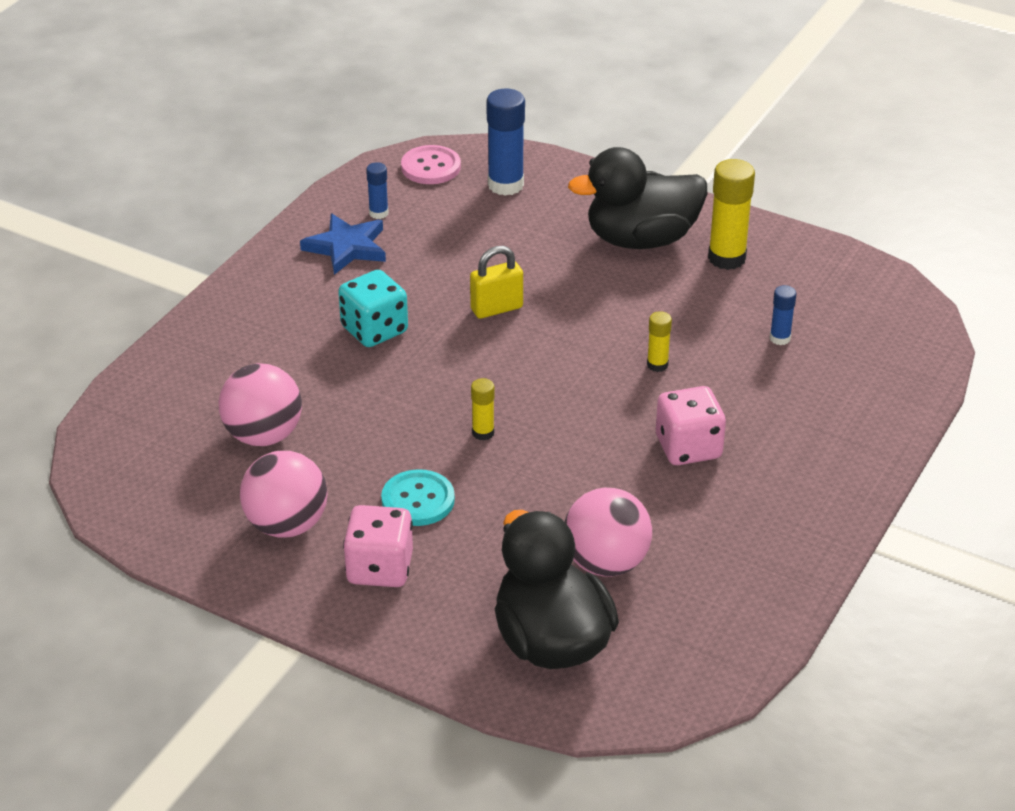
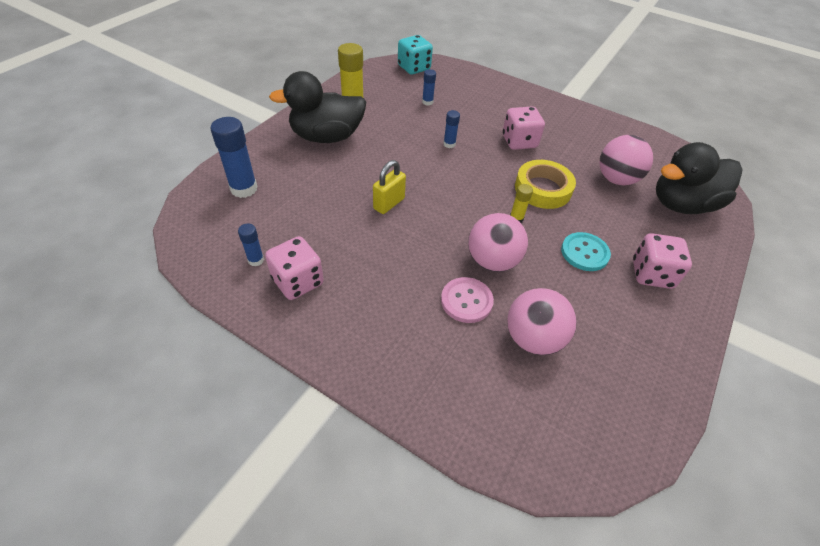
camera: 90 degrees left, 10 degrees up
(286, 525) = (626, 324): pink ball -> pink ball (492, 261)
(347, 247) = (298, 281): blue star -> pink dice
(374, 330) = (407, 268): turquoise dice -> turquoise dice (414, 68)
(431, 167) = (202, 226): pink button -> pink button (466, 301)
(496, 308) = (389, 204): yellow padlock -> yellow padlock turned 60 degrees clockwise
(560, 467) = (542, 189): none -> yellow tape
(641, 239) = (326, 137): black duck -> black duck turned 90 degrees clockwise
(657, 365) = (449, 144): yellow glue stick -> blue glue stick

